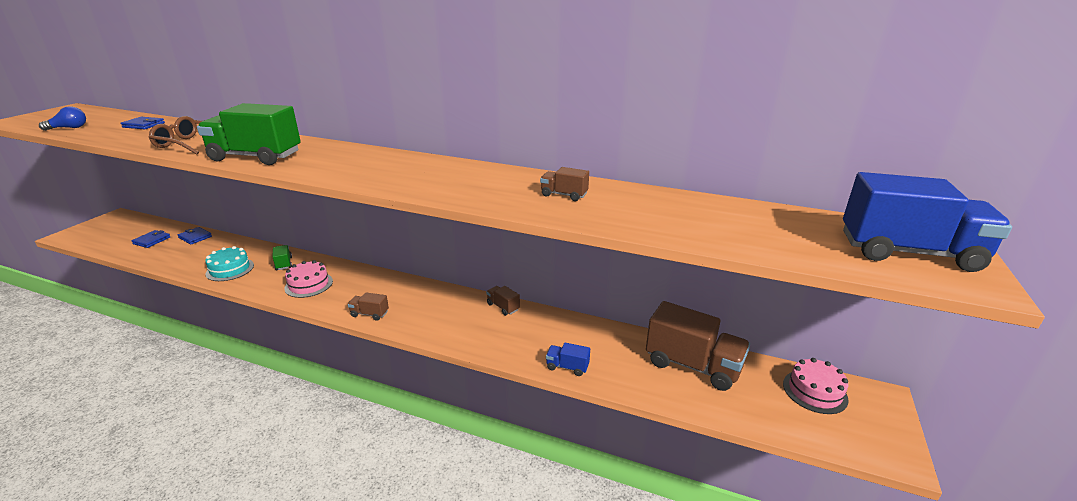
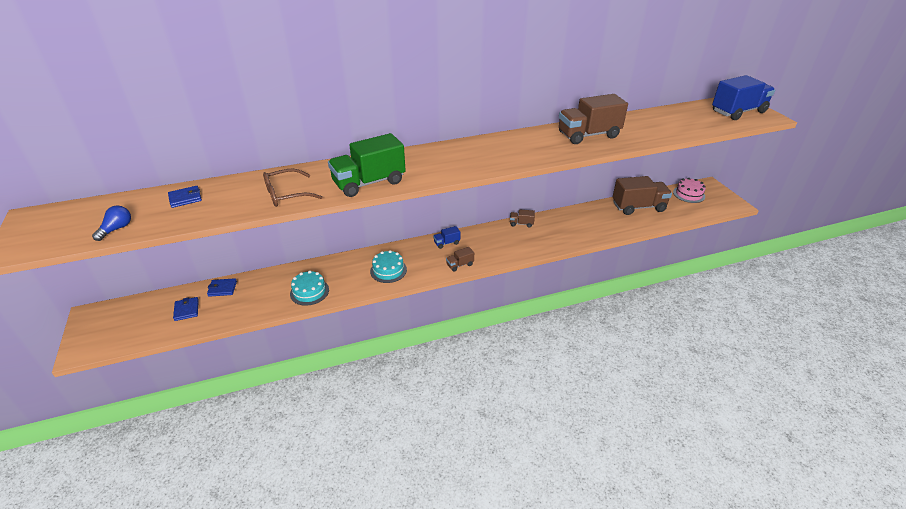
camera: 40 degrees left, 10 degrees up
(284, 264) = (342, 268): green truck -> none
(309, 284) = (388, 270): pink cake -> turquoise cake
(564, 195) = (588, 135): brown truck -> brown truck, size x2.21
(567, 367) = (595, 235): blue truck -> blue truck (446, 243)

